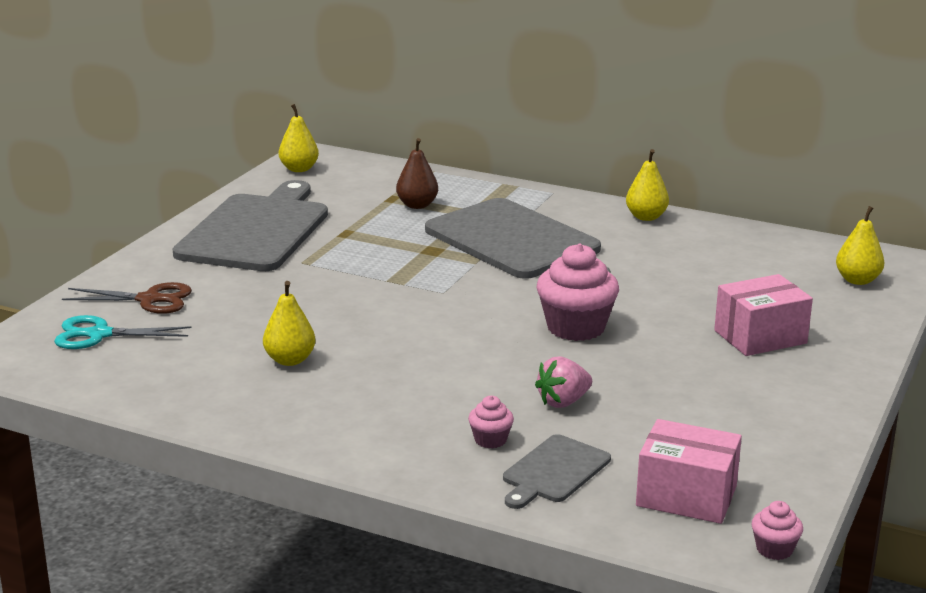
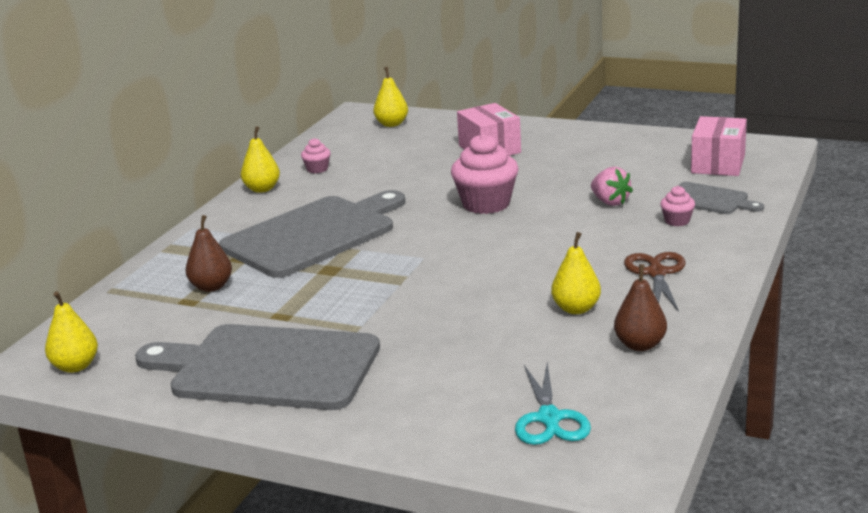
camera: 90 degrees left, 0 degrees up
(150, 300) = (458, 403): brown scissors -> brown scissors (656, 273)
(197, 385) = (640, 345): none -> brown pear
(774, 549) = (763, 143): pink cupcake -> pink cupcake (317, 169)

